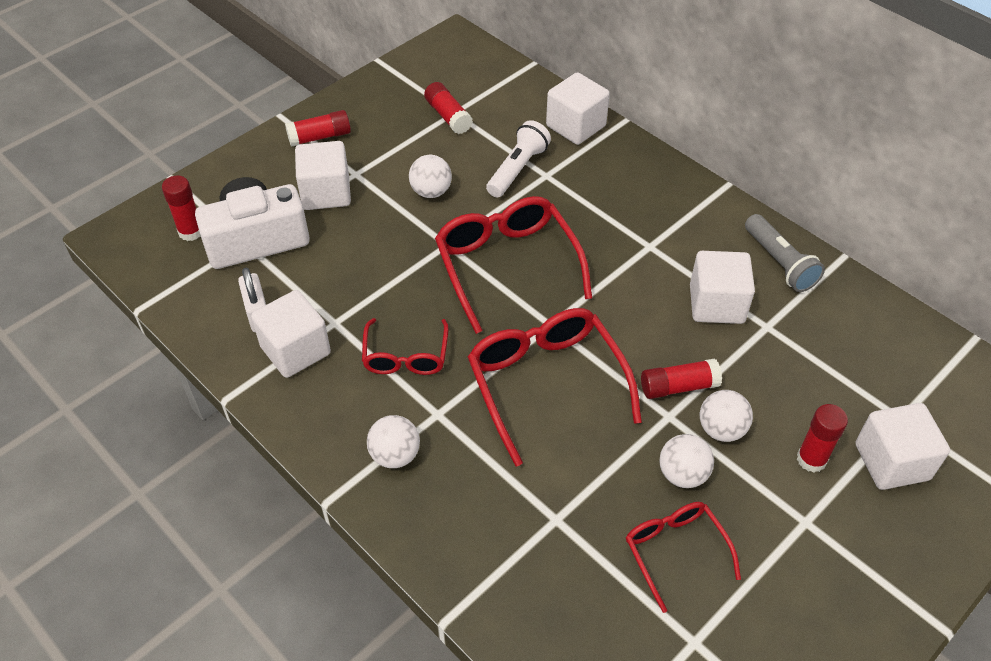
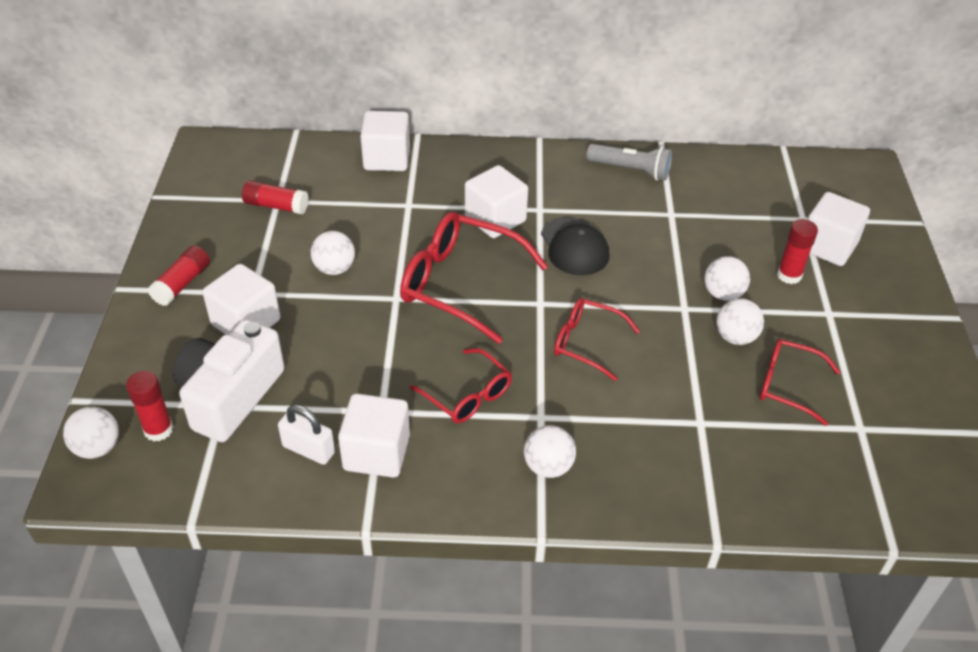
camera: 45 degrees left, 5 degrees down
(147, 218) = (98, 448): none -> white ball
(517, 169) = (382, 213): white flashlight -> none
(546, 383) = (586, 343): red glasses -> red glasses, size x0.59
(639, 297) = (574, 247): none -> black cap
(678, 386) = (667, 286): red glue stick -> none
(716, 304) = (626, 220): white cube -> white cube (495, 219)

